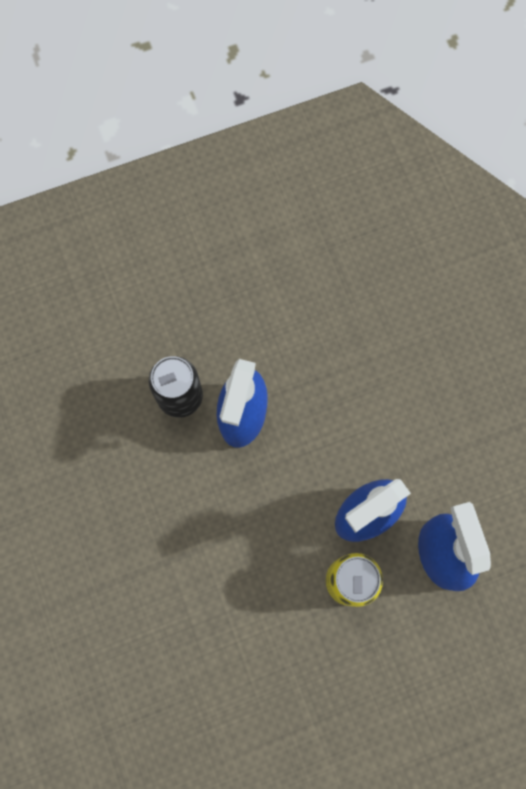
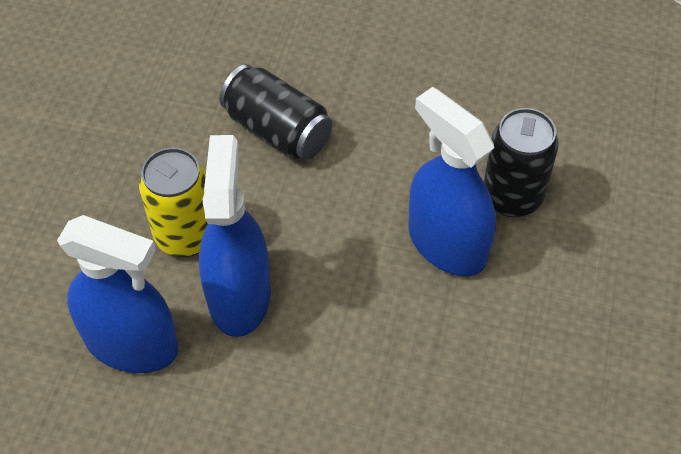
camera: 125 degrees right, 20 degrees down
(227, 583) = (277, 131): none -> black can

